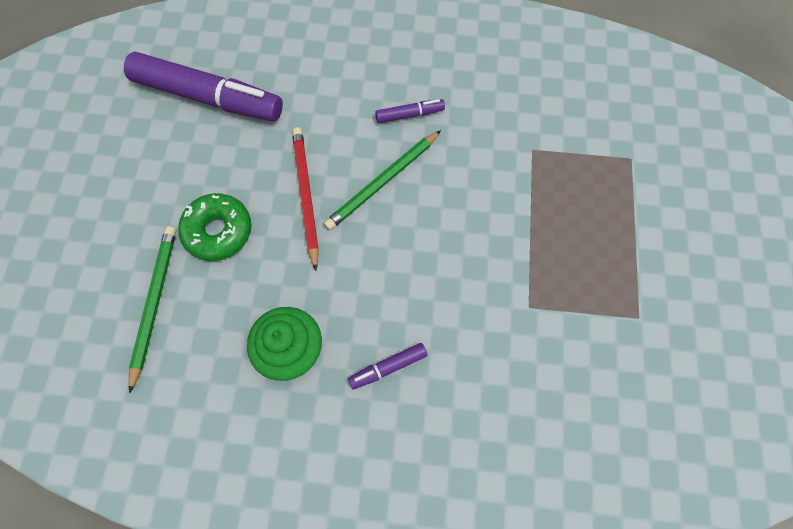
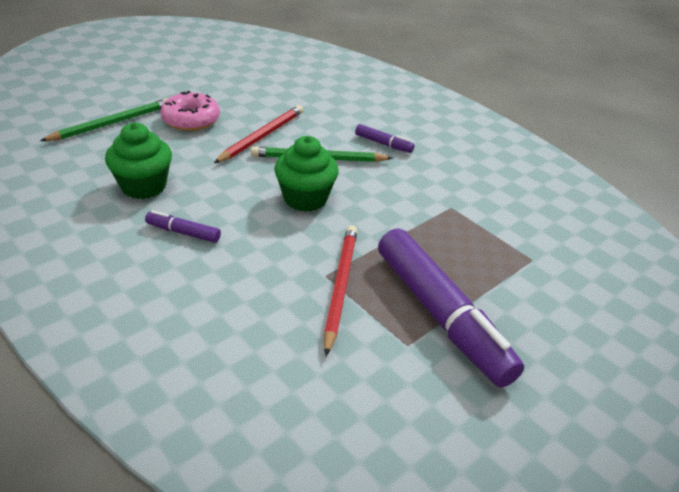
camera: 40 degrees right, 30 degrees down
(208, 97) = (273, 75): purple marker -> purple marker (440, 315)
(218, 231) = (191, 120): green donut -> pink donut
(427, 240) = (305, 198): none -> green cupcake
(550, 308) = (340, 286): none -> red pencil

